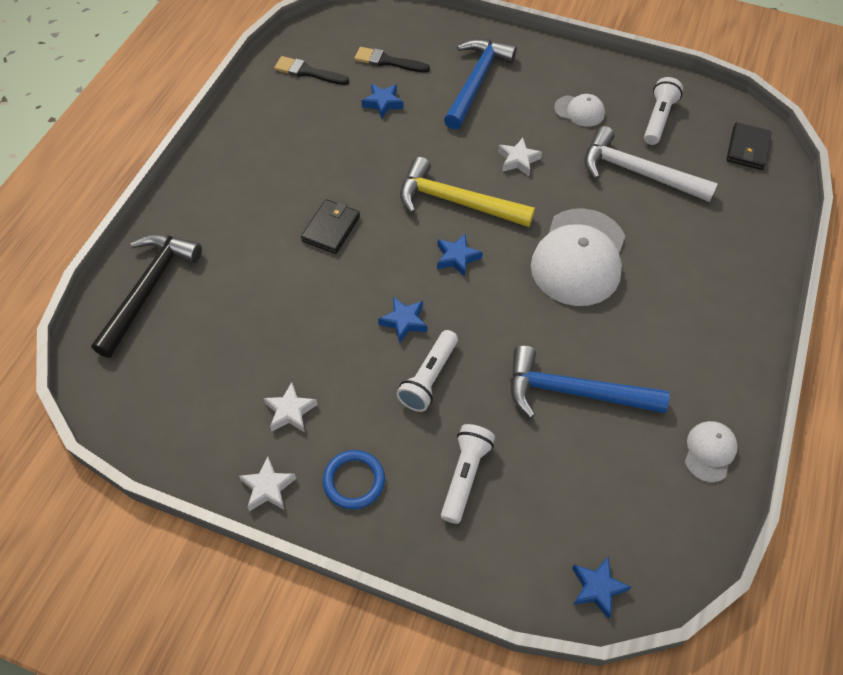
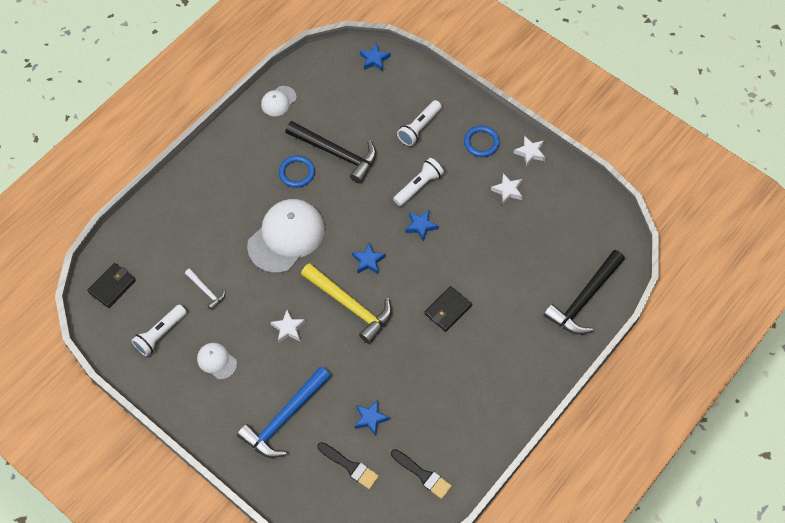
camera: 160 degrees left, 5 degrees up
(573, 391) = (336, 154): blue hammer -> black hammer
(614, 346) = (297, 173): none -> blue ring
(637, 172) = (206, 291): white hammer -> white hammer, size x0.49

